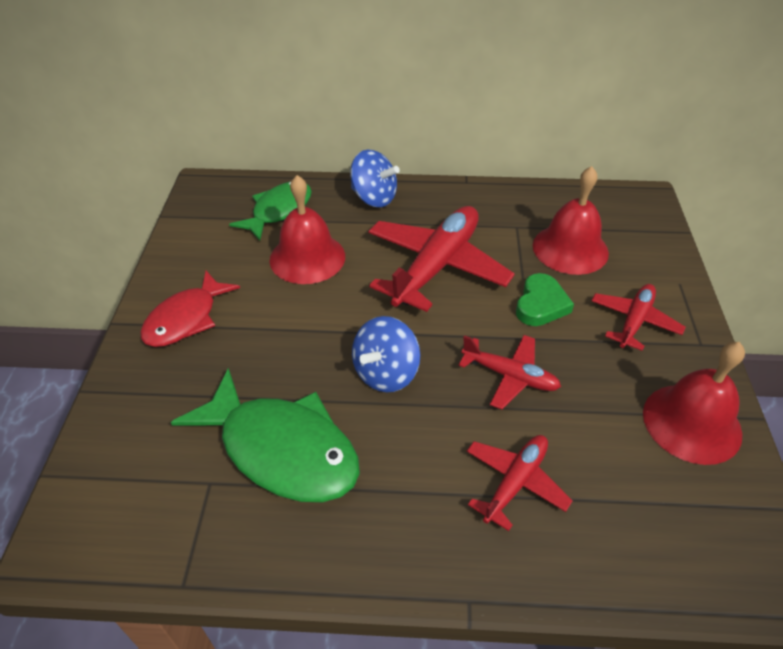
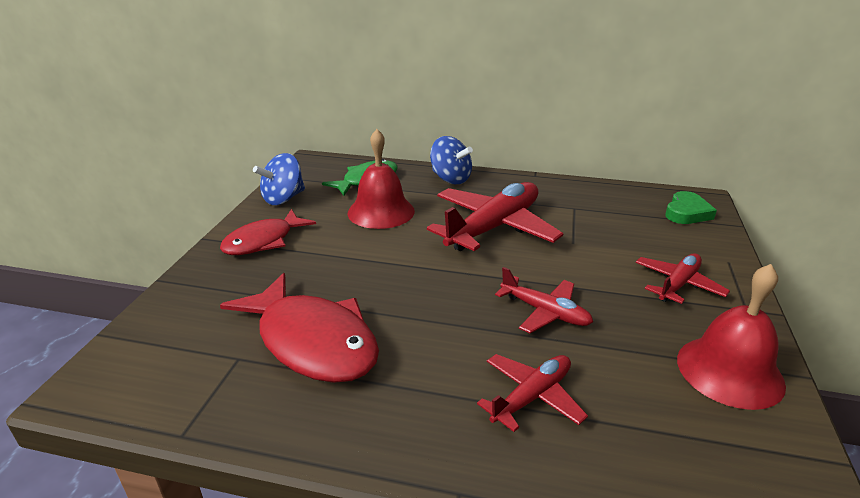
camera: 10 degrees right, 15 degrees down
(282, 449) = (312, 341): green fish -> red fish
(386, 373) = (426, 297): blue spinning top -> blue spinning top (283, 199)
(541, 304) = (586, 263): green heart -> green heart (686, 212)
(570, 249) = (622, 227): red bell -> none

